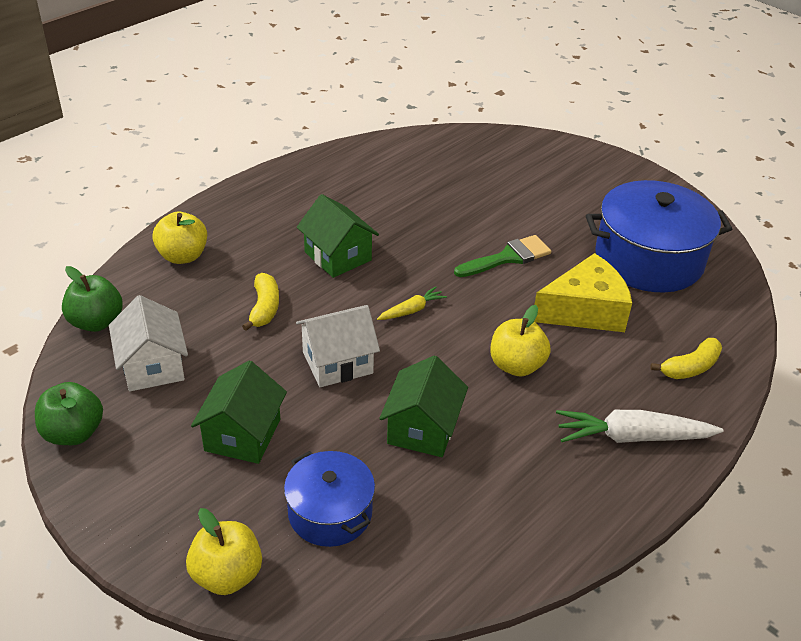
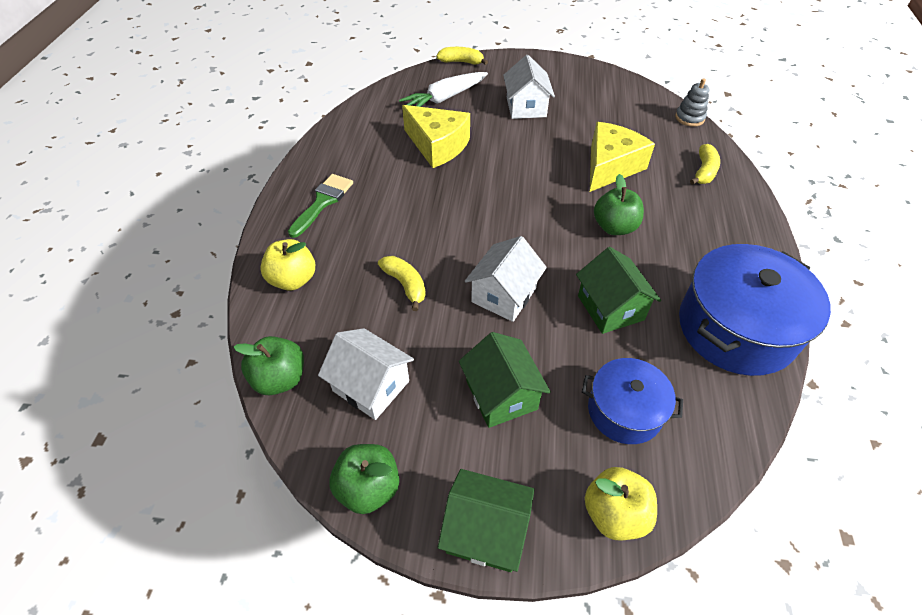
camera: 35 degrees left, 10 degrees up
(338, 256) = (414, 214): green house -> green house (485, 531)
(411, 310) = (509, 226): yellow carrot -> none
(429, 208) = (437, 146): none -> yellow cheese
(508, 257) = (526, 155): green brush -> green brush (323, 202)
(516, 365) = (614, 227): yellow apple -> green apple
(548, 140) = (461, 62): none -> yellow banana
(564, 213) = (526, 107): none -> white house
(632, 437) = (726, 234): white carrot -> white carrot (444, 98)
(649, 259) = (607, 113): blue pot -> blue pot (736, 328)
(746, 308) = (689, 118): none -> grey stacking toy

